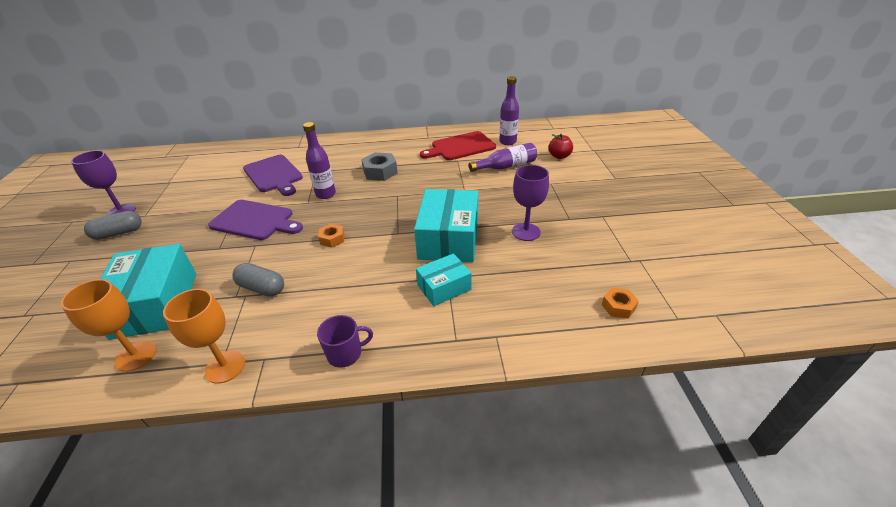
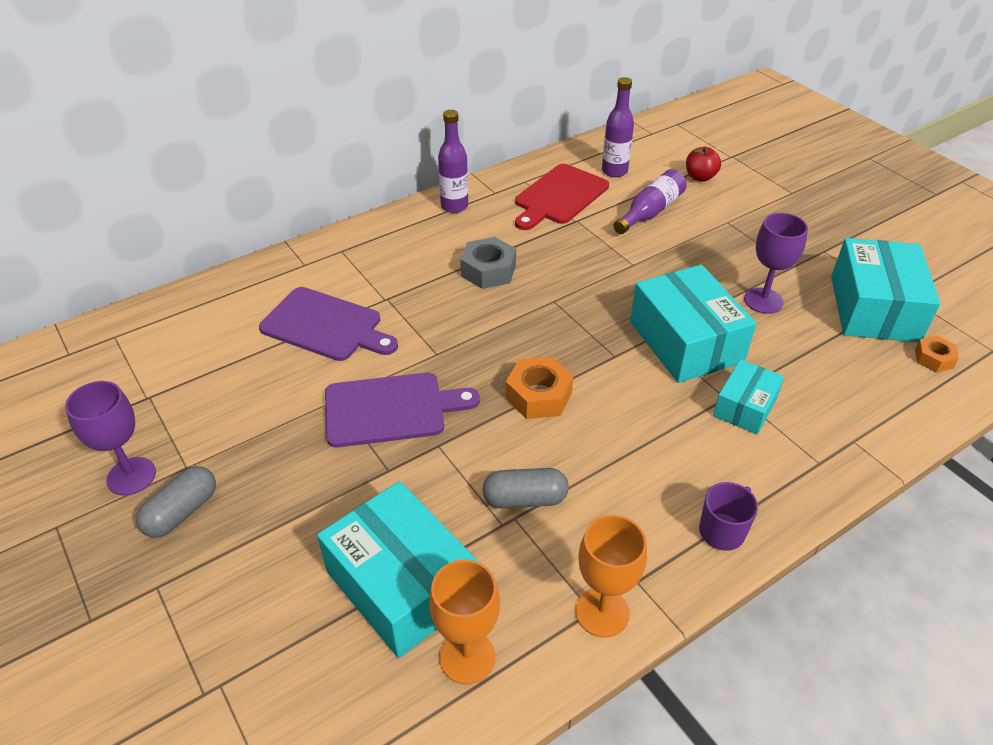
camera: 30 degrees left, 5 degrees up
(325, 194) = (449, 332): purple bottle -> purple bottle (454, 206)
(332, 239) = (538, 395): orange nut -> orange nut, size x1.64
(603, 260) = (874, 308): none -> turquoise box

